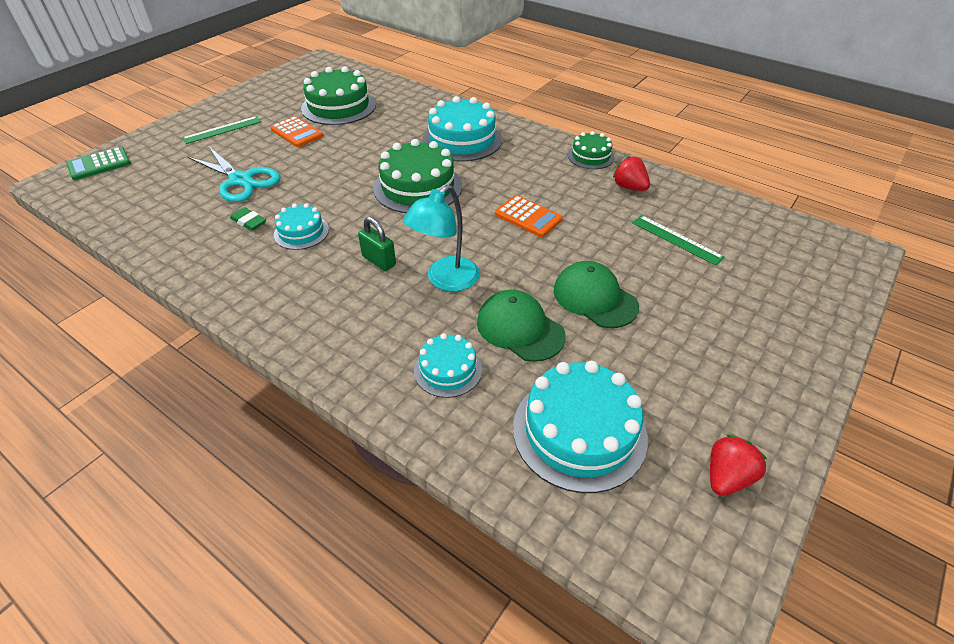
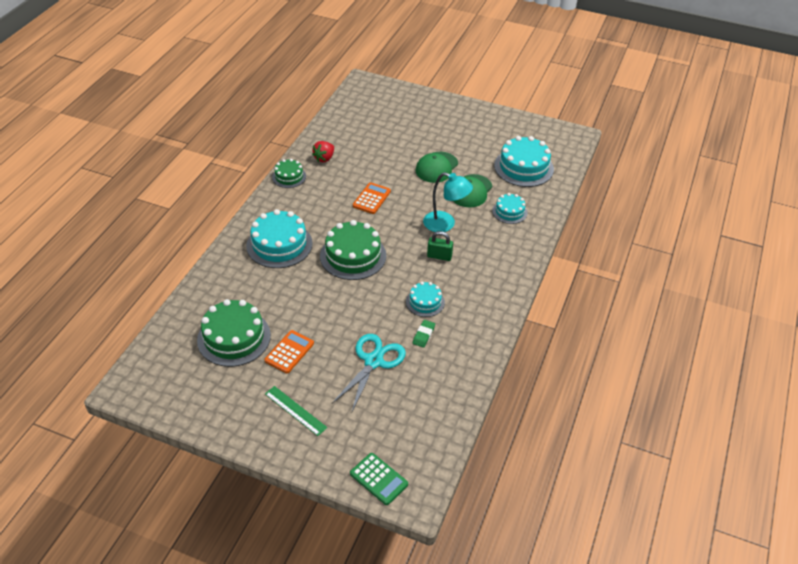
camera: 105 degrees left, 0 degrees up
(379, 261) = (439, 256): green padlock -> green padlock turned 75 degrees clockwise
(676, 239) = (374, 140): green ruler -> none
(727, 477) = (525, 129): red strawberry -> none

